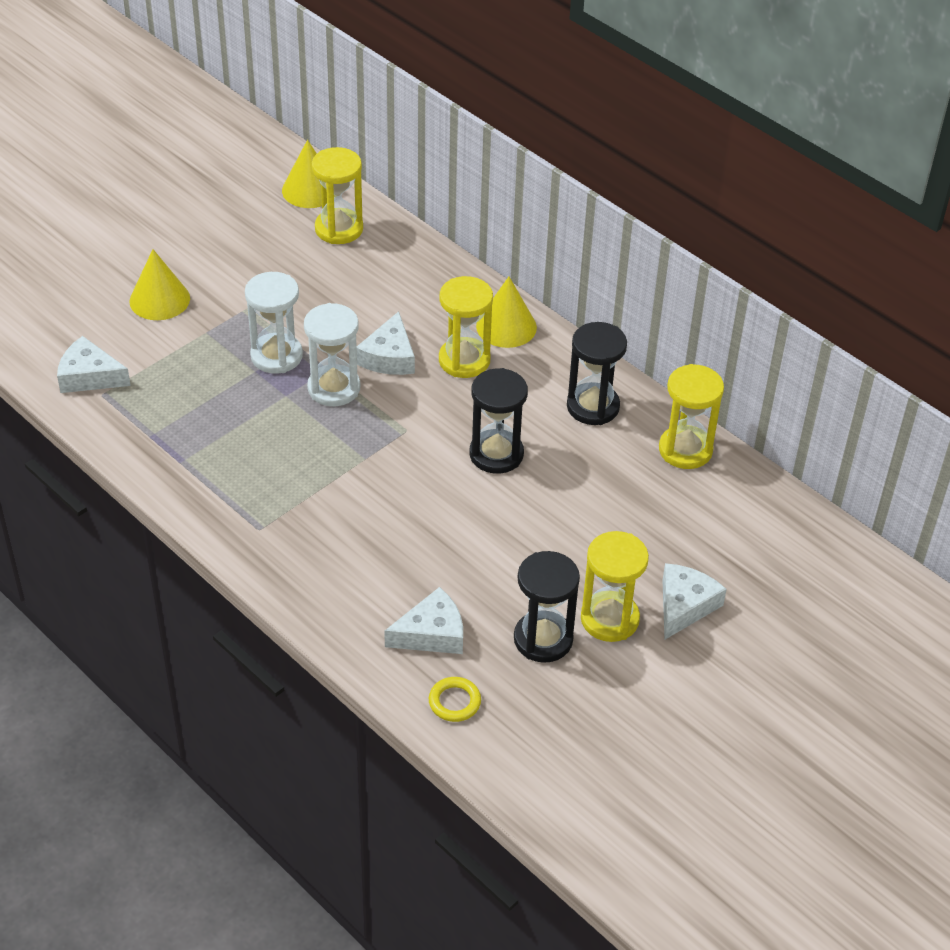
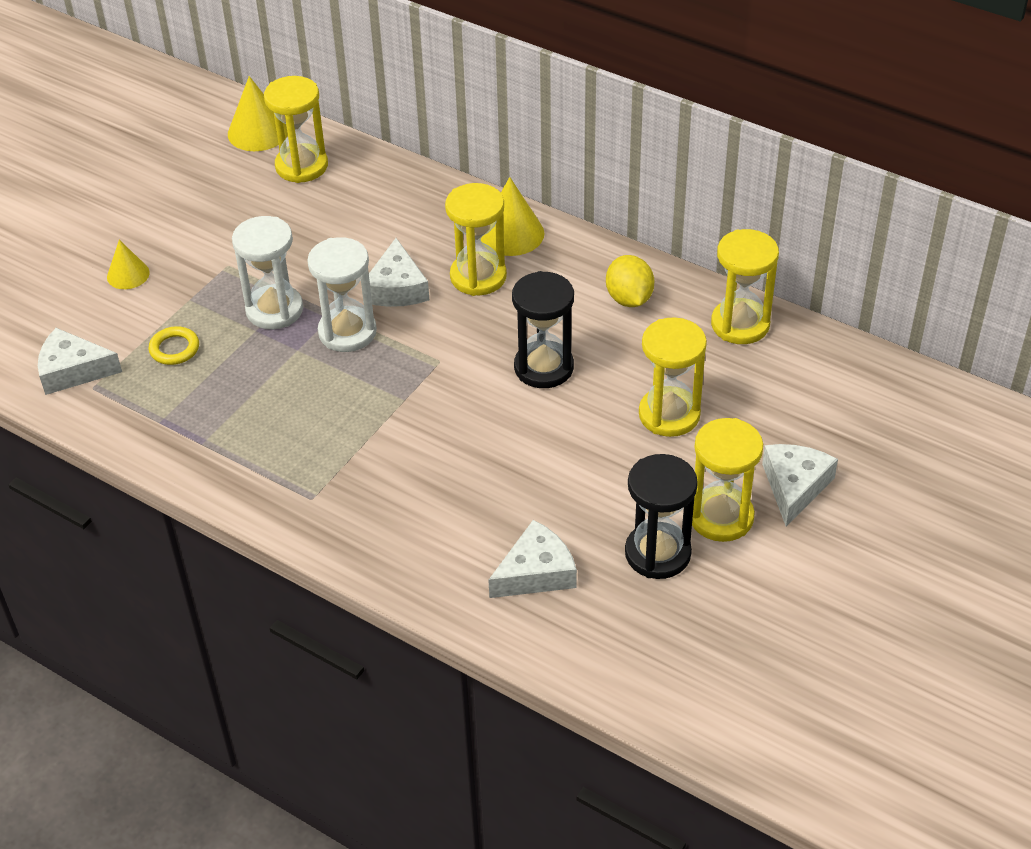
camera: 10 degrees left, 0 degrees up
(159, 299) = (128, 274): yellow cone -> yellow cone, size x0.63
(454, 702) = (584, 642): yellow ring -> yellow ring (174, 349)
(593, 406) = (629, 298): black hourglass -> yellow lemon
(594, 519) = (669, 414): none -> yellow hourglass

